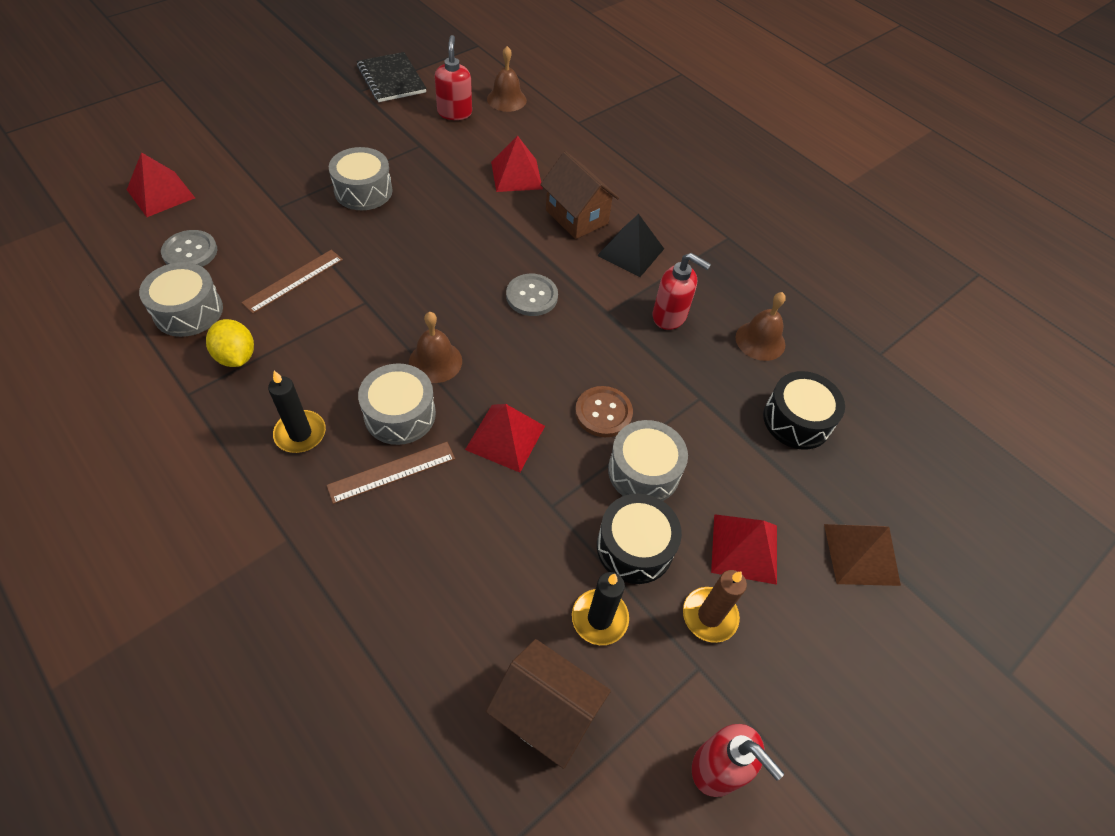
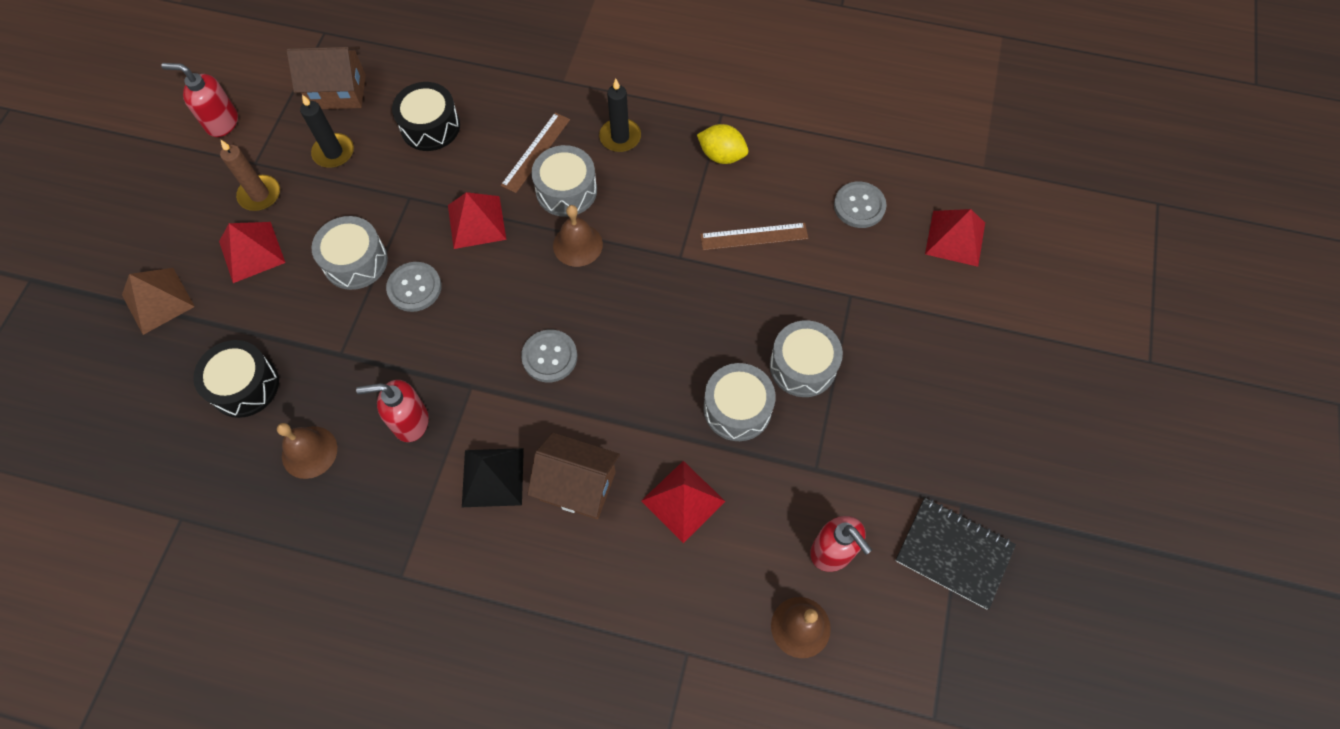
camera: 150 degrees right, 10 degrees up
(188, 311) = (796, 163): grey drum -> grey drum (737, 409)
(293, 281) = (754, 236): brown ruler -> brown ruler turned 75 degrees clockwise
(603, 413) = (414, 288): brown button -> grey button
(635, 547) = (333, 206): black drum -> black drum (430, 126)

